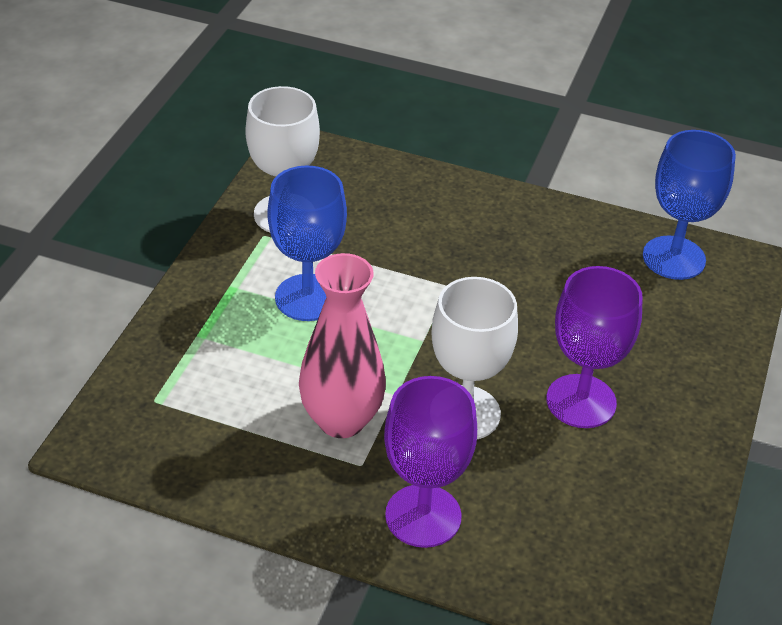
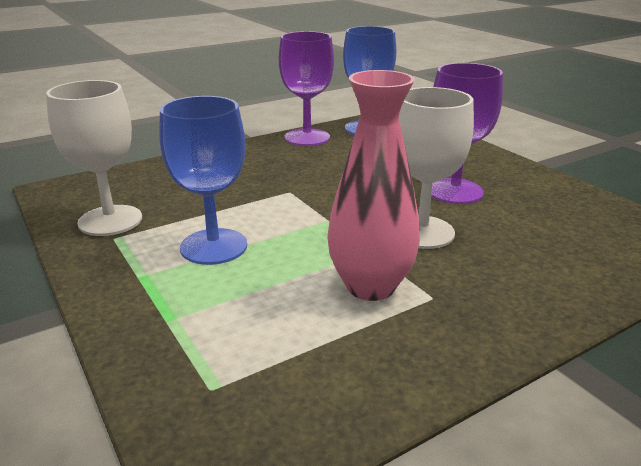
camera: 50 degrees left, 15 degrees down
(423, 516) = (519, 291): purple goblet -> purple goblet (307, 137)

